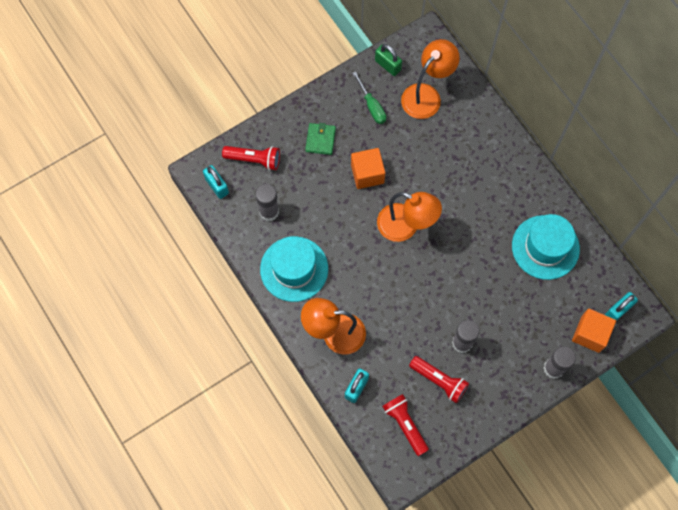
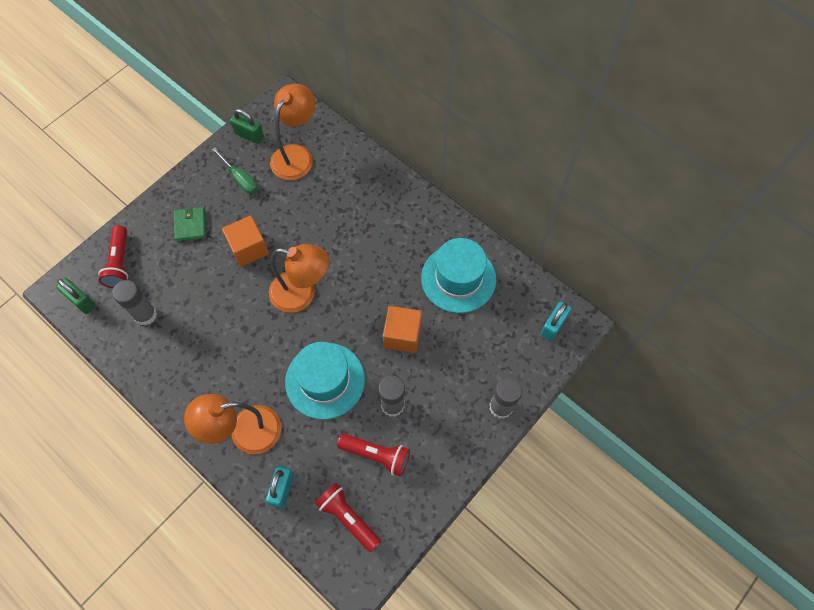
camera: 15 degrees left, 5 degrees down
(217, 186) = (81, 301): turquoise padlock -> green padlock
(254, 160) = (120, 263): red flashlight -> red flashlight turned 90 degrees clockwise
(294, 269) = (184, 370): turquoise hat -> turquoise hat (325, 380)
(590, 334) = (530, 359): orange cube -> orange cube (402, 335)

